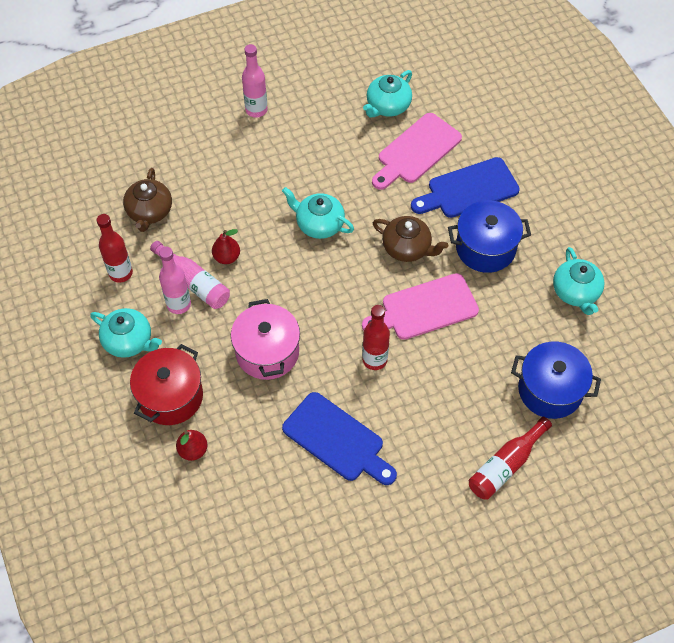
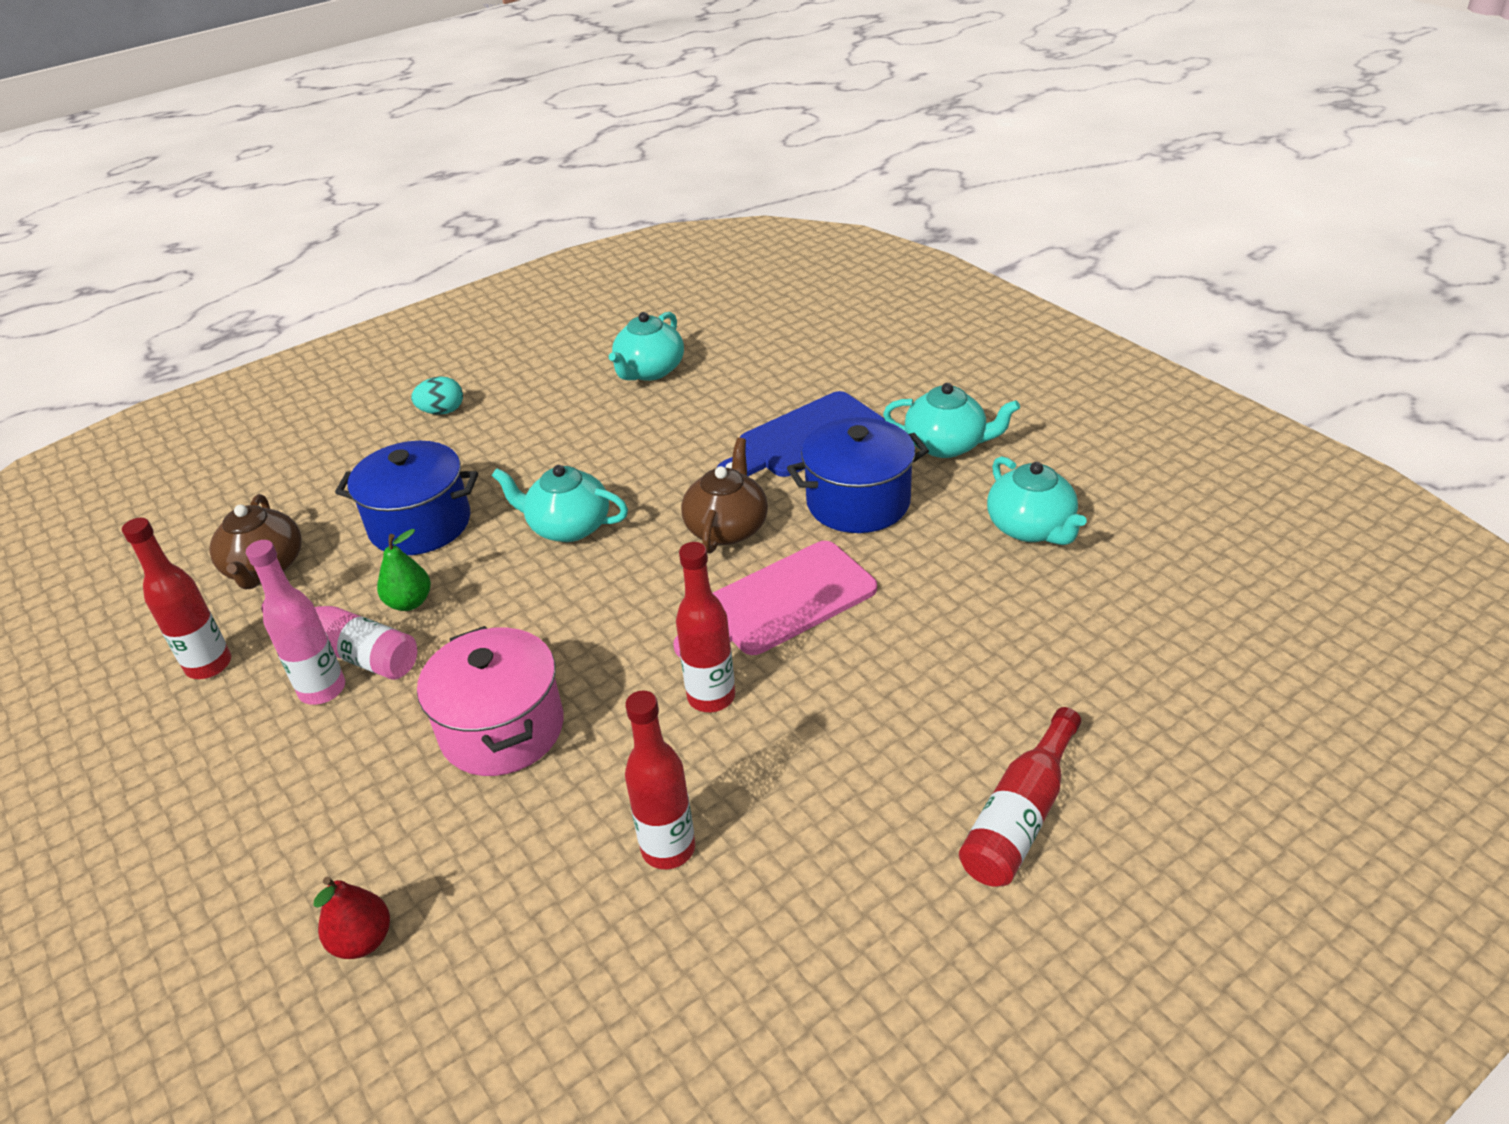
camera: 10 degrees left, 20 degrees down
(129, 341) = (222, 770): turquoise teapot -> turquoise teapot (947, 445)
(170, 396) = (310, 848): red pot -> none
(227, 257) = (410, 602): red pear -> green pear
(256, 110) = (442, 411): pink bottle -> turquoise egg
(337, 440) = (668, 849): blue cutting board -> red bottle
(407, 248) = (727, 528): brown teapot -> brown teapot turned 90 degrees counterclockwise
(416, 151) = (708, 410): pink cutting board -> none
(550, 390) = (1050, 674): blue pot -> blue pot (420, 524)

